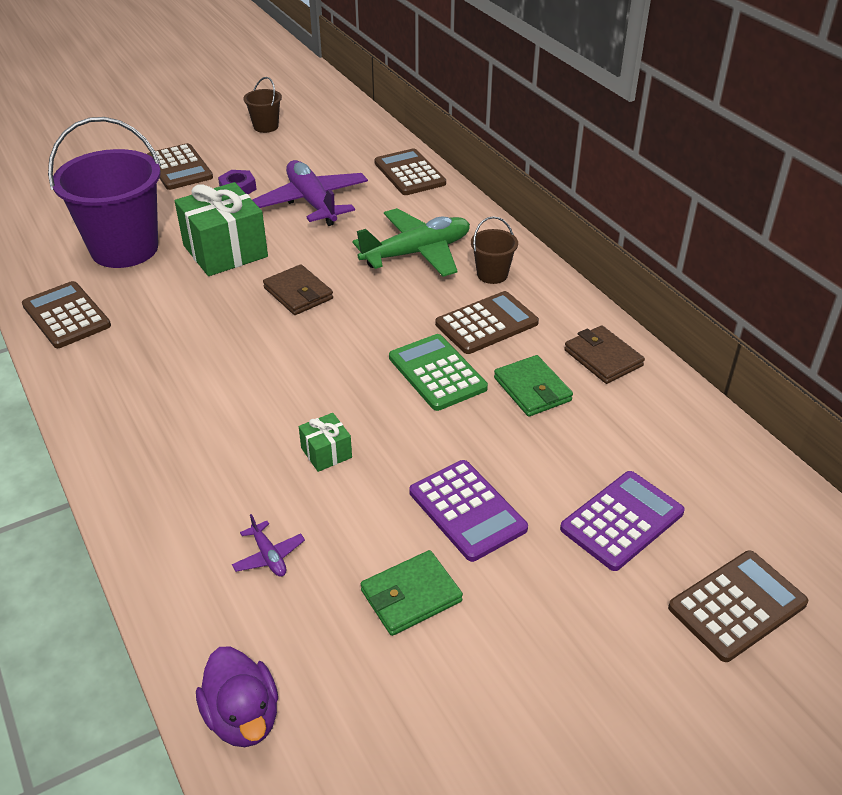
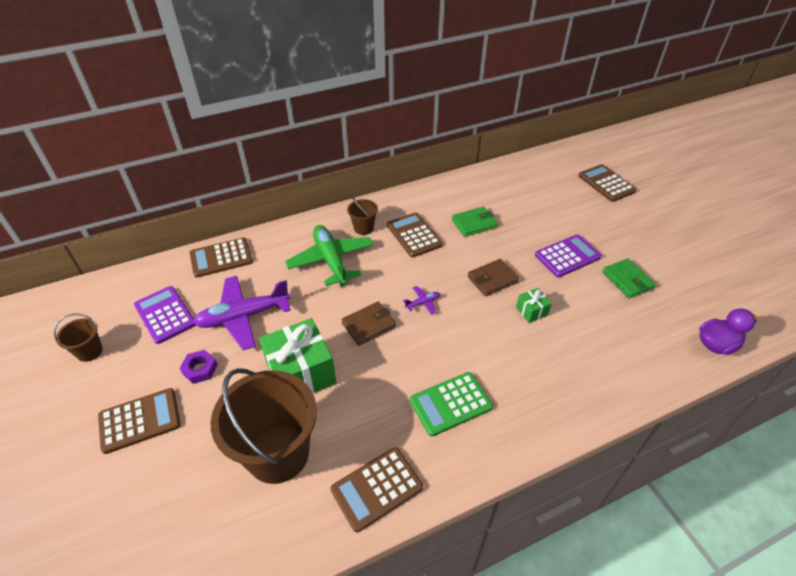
camera: 85 degrees left, 5 degrees up
(124, 249) = (278, 453): purple bucket -> brown bucket
(269, 556) = (615, 337): purple plane -> purple plane (423, 303)
(437, 373) = (459, 259): green calculator -> green calculator (450, 404)
(603, 358) = (448, 195): brown wallet -> brown wallet (492, 279)
(622, 520) = (565, 206): purple calculator -> purple calculator (165, 315)

